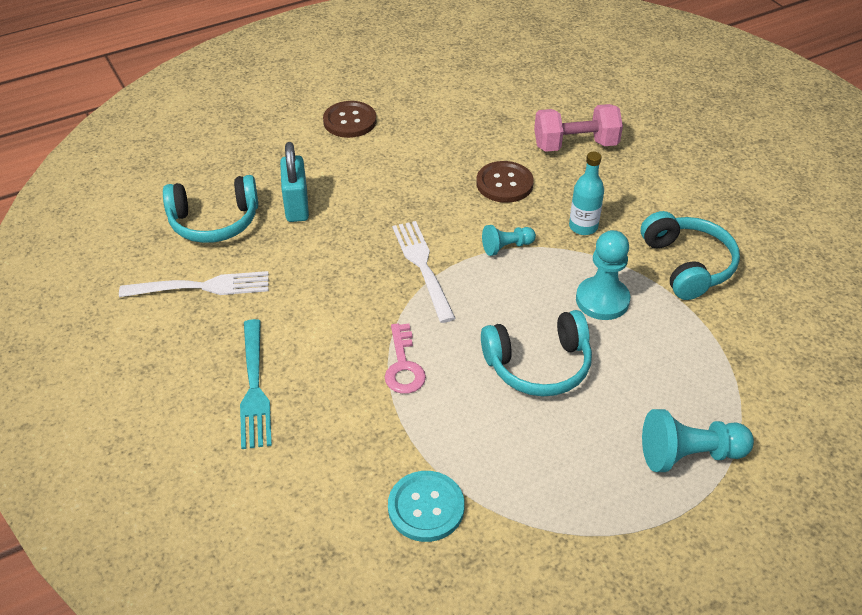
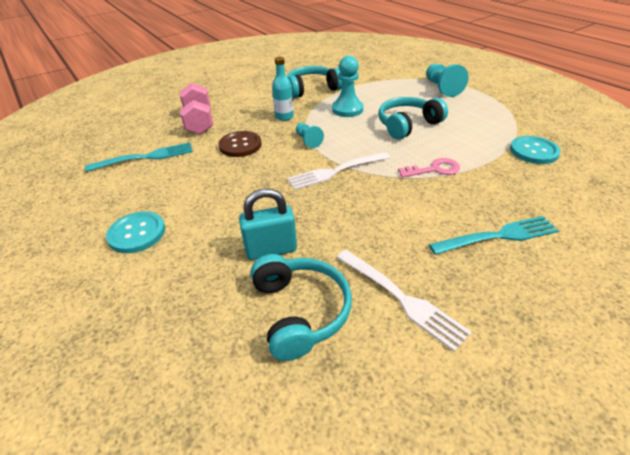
camera: 95 degrees left, 5 degrees down
(201, 287) = (401, 298): white fork -> white fork turned 150 degrees clockwise
(350, 121) = (137, 233): brown button -> turquoise button
(489, 110) = (145, 157): none -> turquoise fork
(538, 365) = (407, 125): turquoise headphones -> turquoise headphones turned 105 degrees counterclockwise

